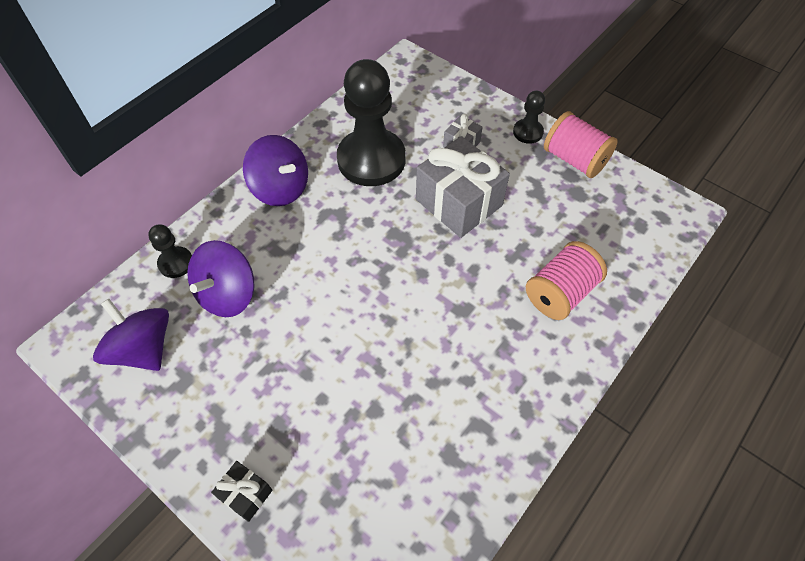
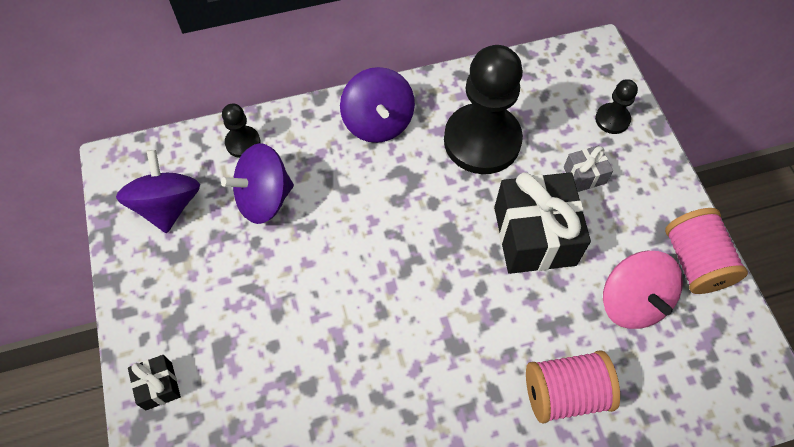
camera: 35 degrees right, 5 degrees up
(459, 202) = (534, 236): grey gift -> black gift
(528, 132) = (666, 202): black pawn -> black pawn (612, 119)
(556, 207) = (632, 301): none -> pink spinning top

